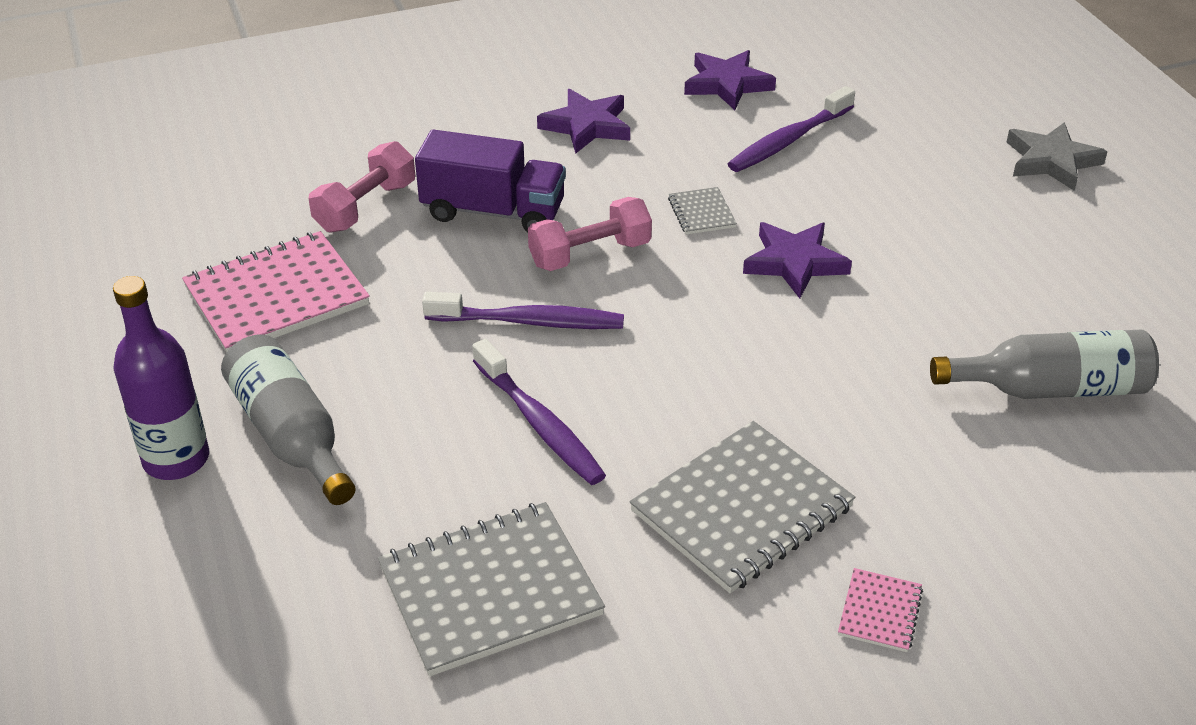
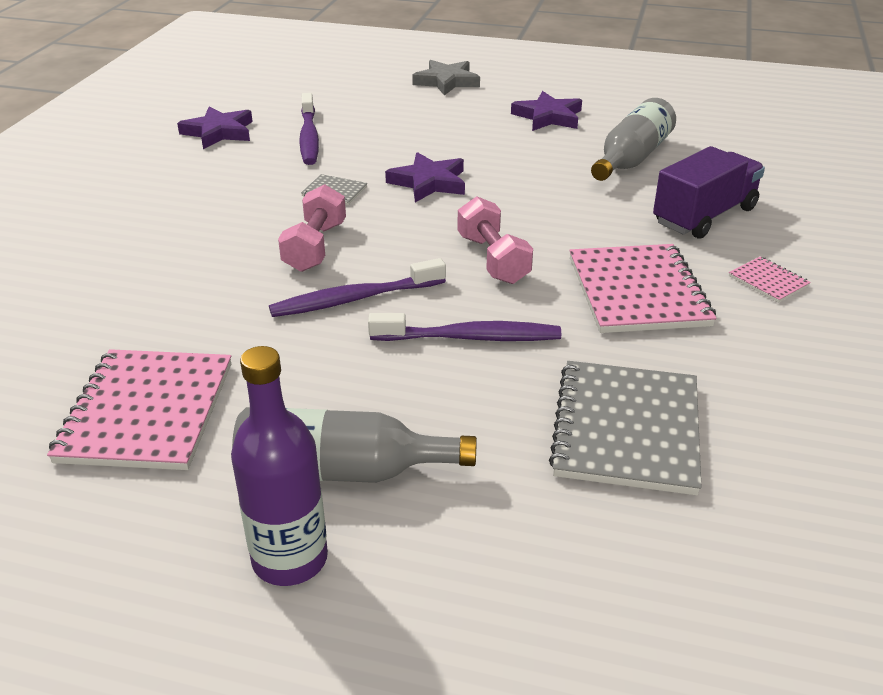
camera: 55 degrees left, 5 degrees down
(365, 207) = (104, 321): pink dumbbell -> pink dumbbell (493, 259)
(493, 212) = (207, 266): purple truck -> purple truck (704, 216)
(530, 322) = (354, 299): purple toothbrush -> purple toothbrush turned 150 degrees counterclockwise
(587, 126) = (174, 193): purple star -> purple star (548, 117)
(741, 509) = (637, 292): grey notebook -> pink notebook

